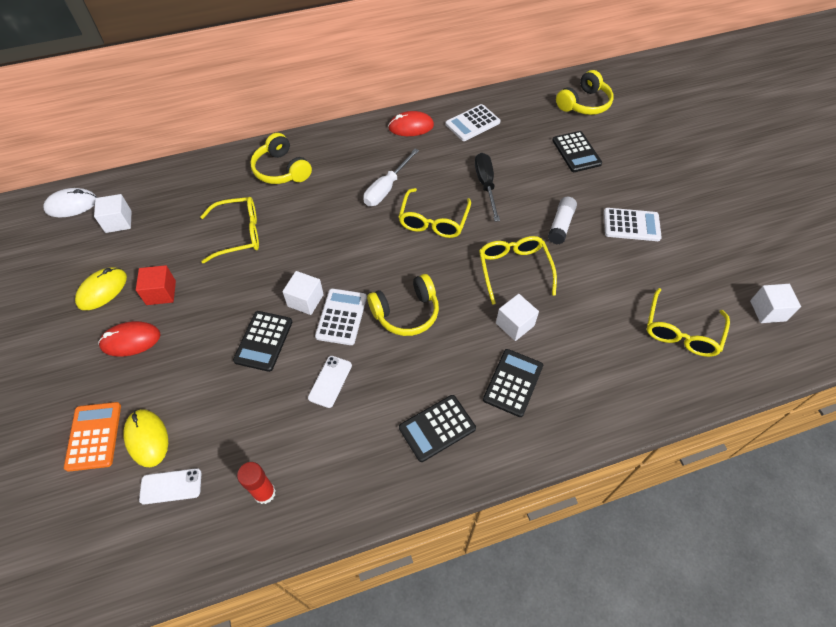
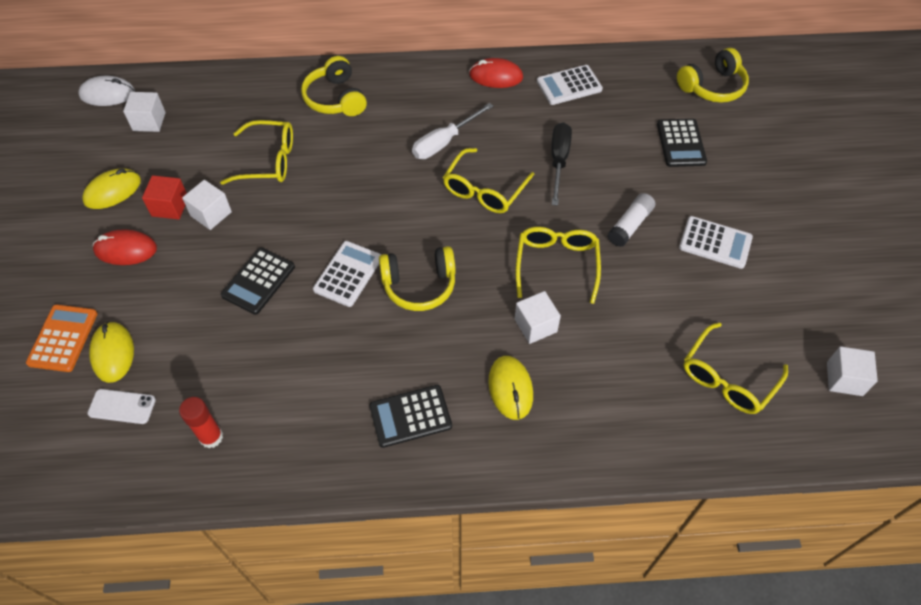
camera: 15 degrees right, 0 degrees up
(305, 300) = (315, 247): white cube -> white cube (211, 214)
(330, 381) = (314, 340): white phone -> none
(513, 383) = (510, 388): black calculator -> yellow mouse

